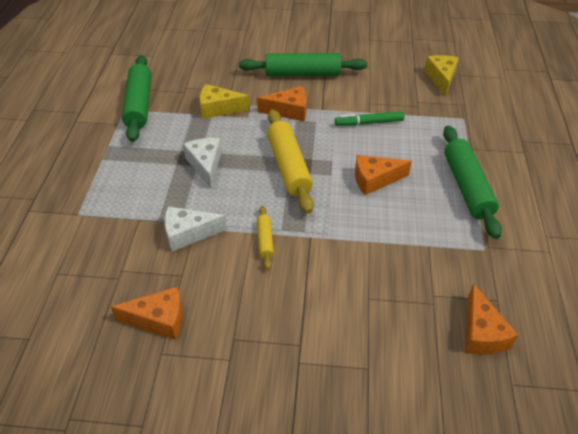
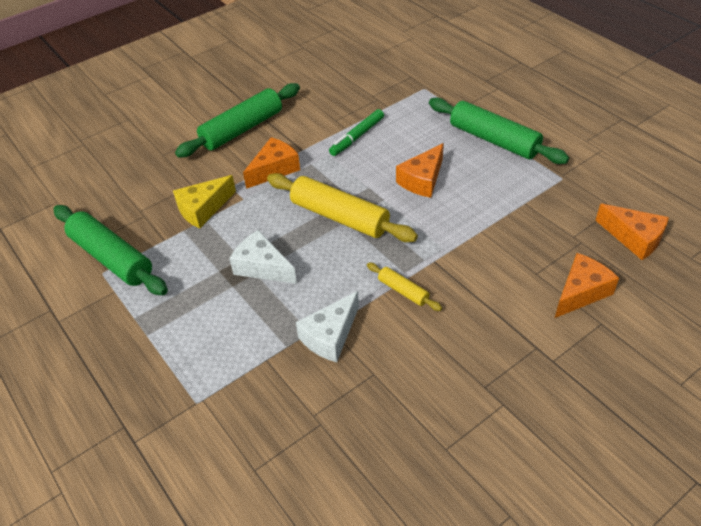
camera: 40 degrees left, 0 degrees up
(159, 319) = (406, 425): orange cheese -> orange cheese (581, 292)
(441, 78) = (366, 65): yellow cheese -> none

